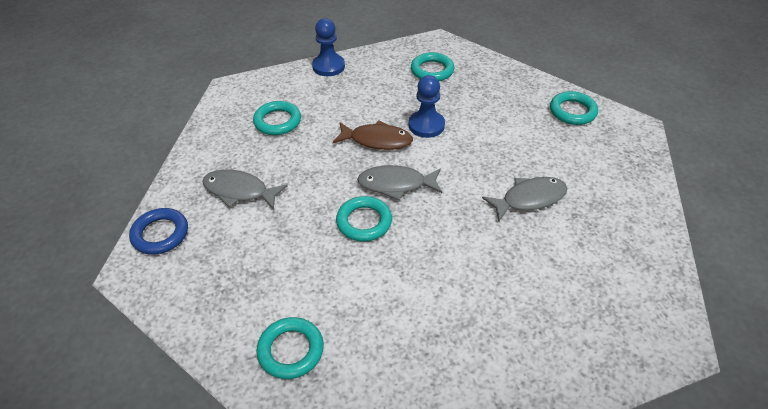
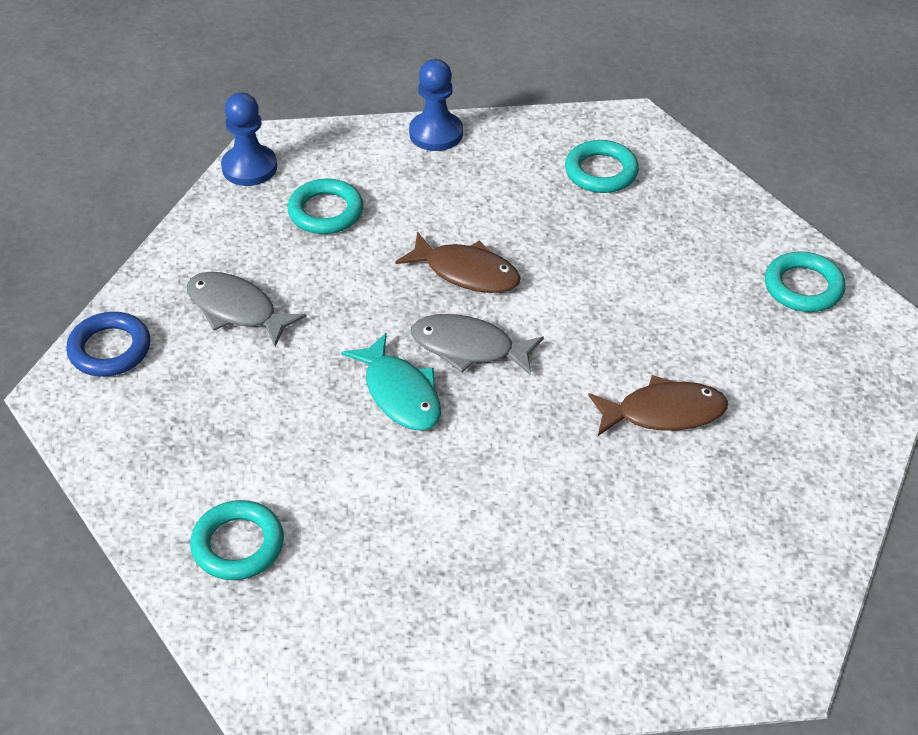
camera: 15 degrees right, 0 degrees up
(364, 222) = (400, 393): turquoise ring -> turquoise fish
(426, 125) = (553, 263): blue pawn -> blue pawn (249, 167)
(529, 199) = (663, 413): grey fish -> brown fish

